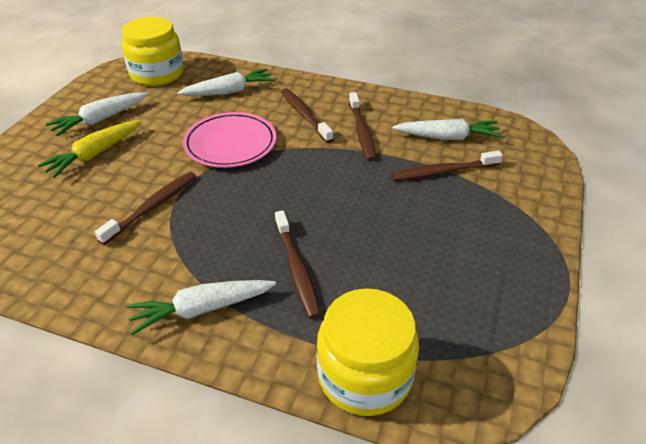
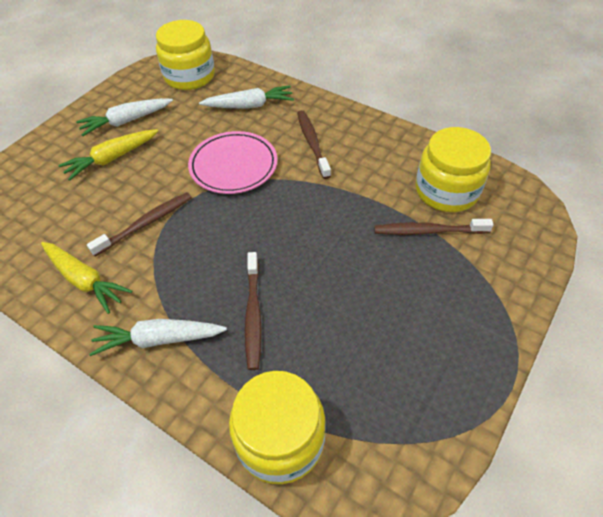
camera: 15 degrees right, 10 degrees up
(99, 269) = (85, 280): none -> yellow carrot
(361, 132) = (362, 171): brown toothbrush -> none
(447, 137) = (446, 191): white carrot -> yellow jar

